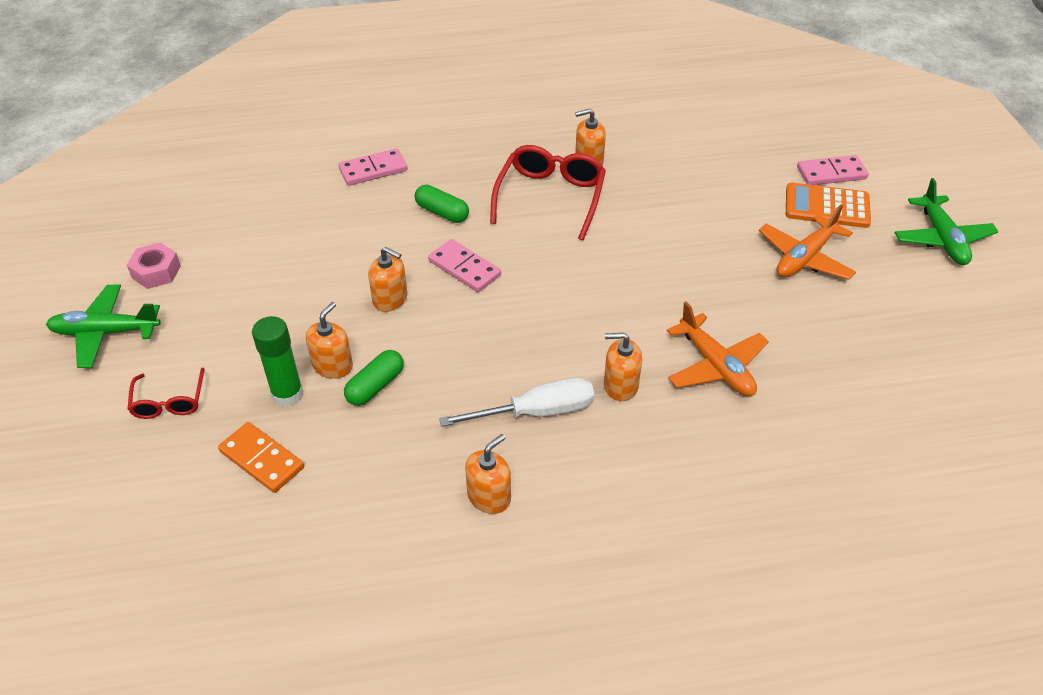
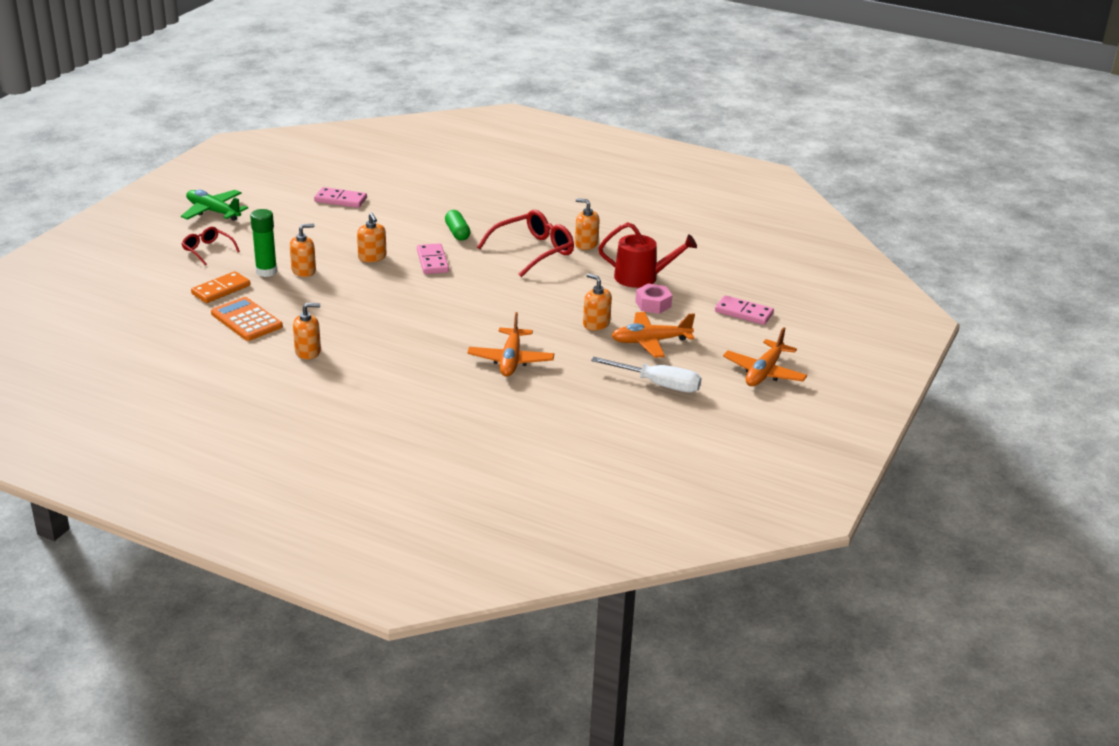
camera: 35 degrees right, 15 degrees down
(156, 272) = (269, 197): pink nut -> pink nut (653, 304)
(169, 402) = (208, 250): red glasses -> red glasses turned 105 degrees clockwise
(261, 459) = (221, 290): orange domino -> orange domino turned 60 degrees clockwise
(373, 170) = (446, 198): pink domino -> pink domino (340, 200)
(375, 386) = (313, 287): green capsule -> none
(536, 412) = (380, 333): white screwdriver -> white screwdriver (658, 384)
(620, 385) = (442, 343): orange soap dispenser -> orange soap dispenser (596, 324)
(692, 177) = (641, 277): none -> red watering can
(827, 206) = (710, 326): orange calculator -> orange calculator (246, 320)
(942, 239) = (764, 372): green plane -> orange plane

